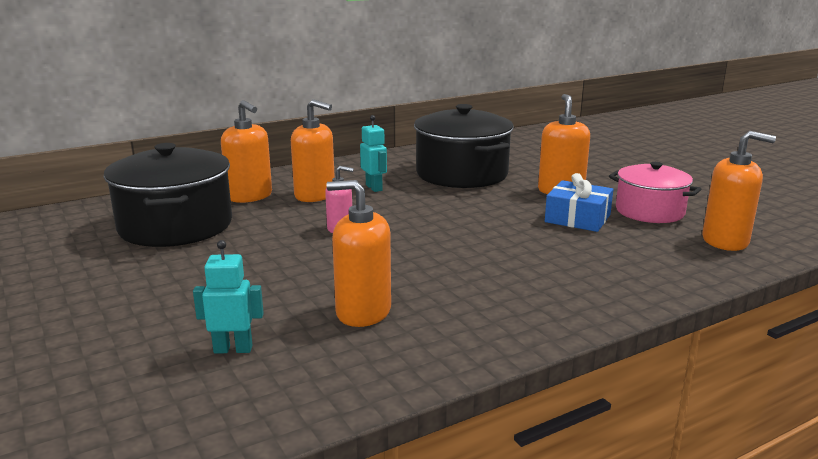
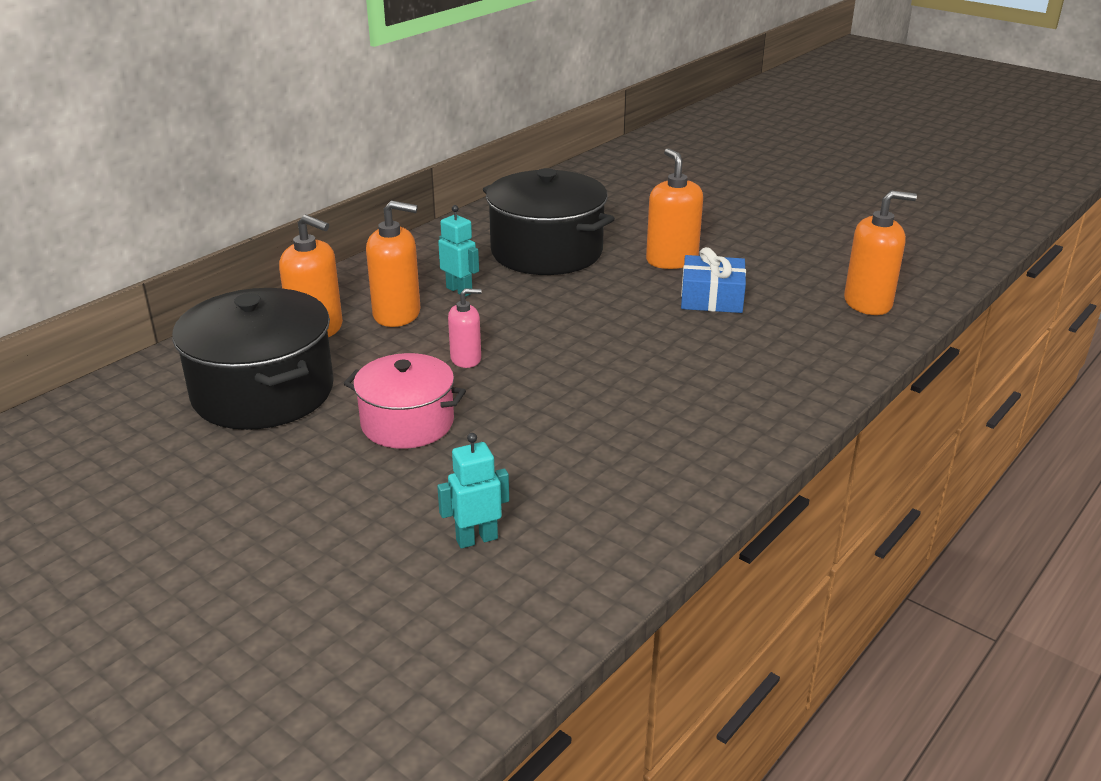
camera: 20 degrees left, 10 degrees up
(363, 312) = (574, 464): orange soap dispenser -> none
(649, 211) = (777, 275): pink pot -> pink pot (407, 423)

